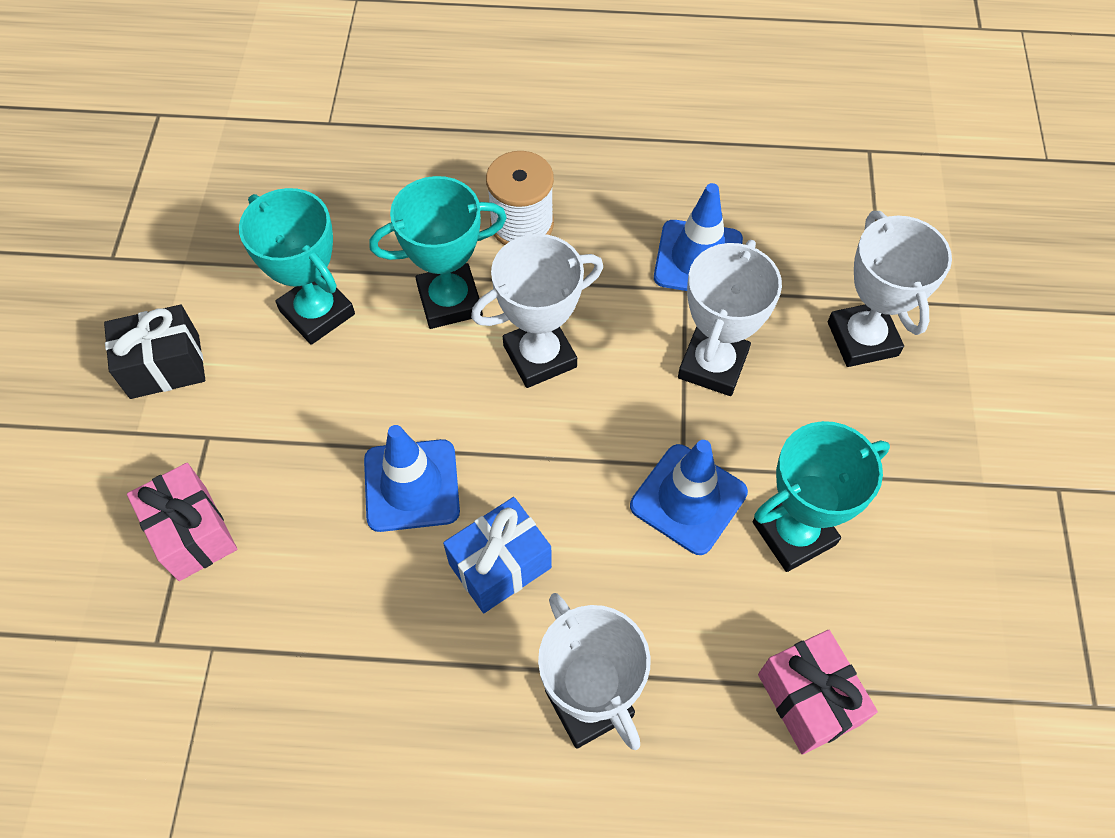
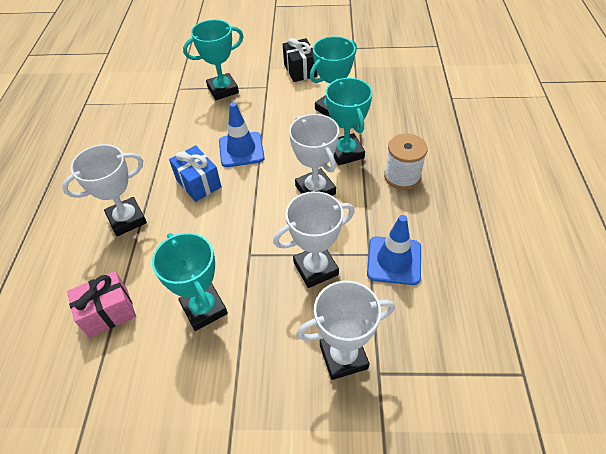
camera: 90 degrees right, 10 degrees down
(192, 533) = (223, 90): pink gift -> turquoise trophy
(688, 499) = (228, 257): blue traffic cone -> none
(713, 365) = (315, 268): white trophy -> white trophy turned 45 degrees counterclockwise

